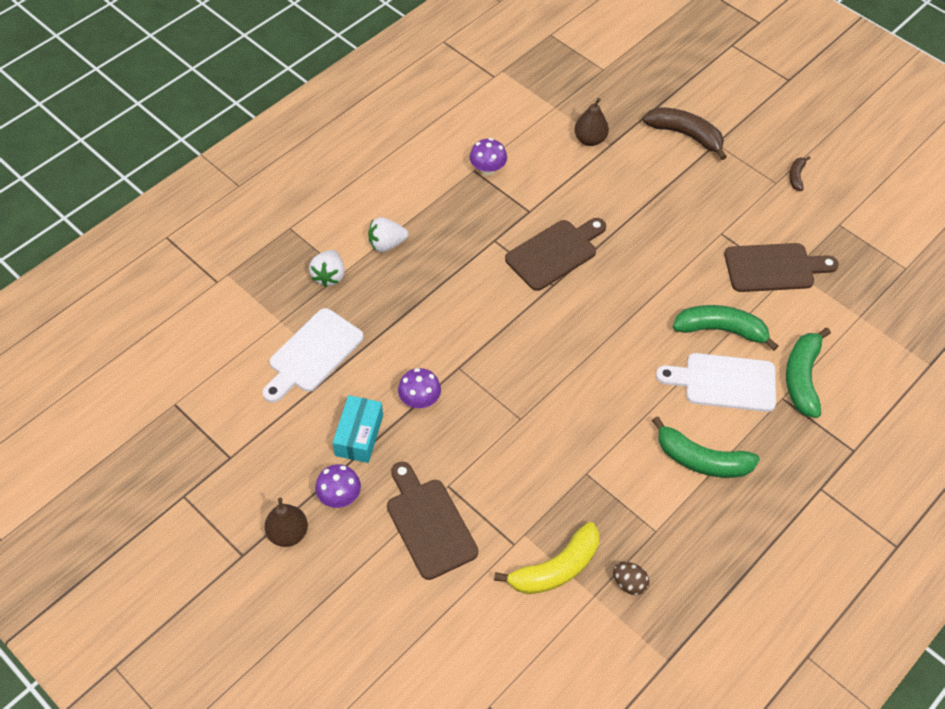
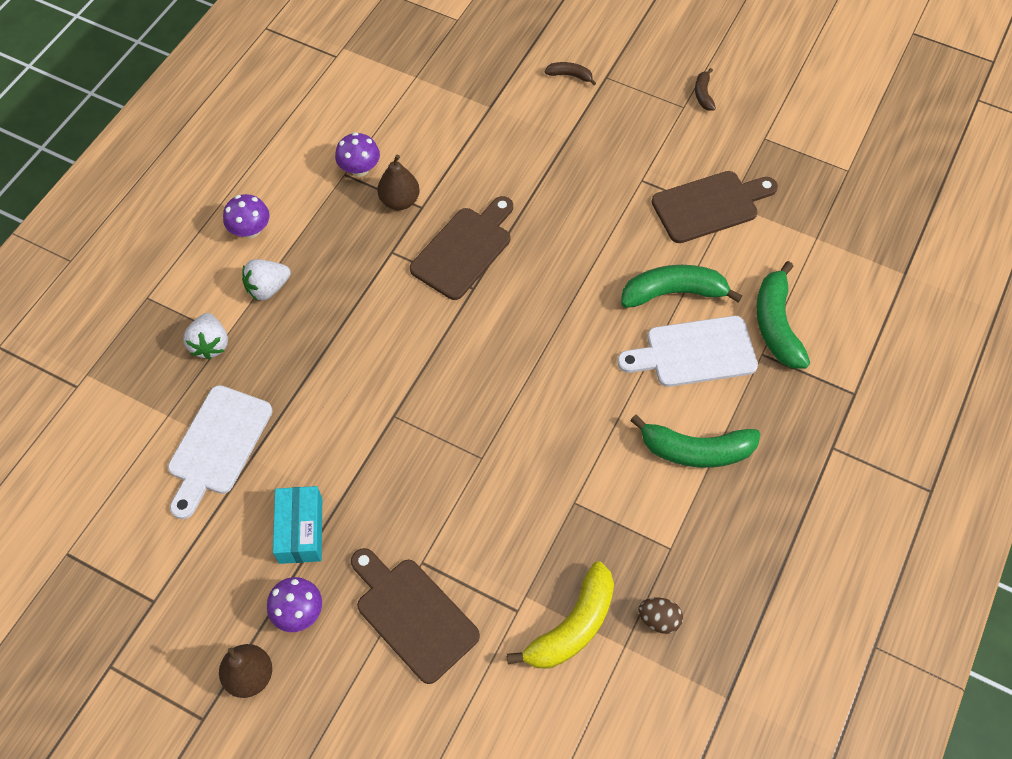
camera: 15 degrees left, 5 degrees up
(420, 400) = (359, 467): purple mushroom -> purple mushroom (250, 230)
(590, 139) = (466, 106): brown pear -> brown pear (400, 201)
(685, 135) = (570, 75): brown banana -> brown banana, size x0.50

